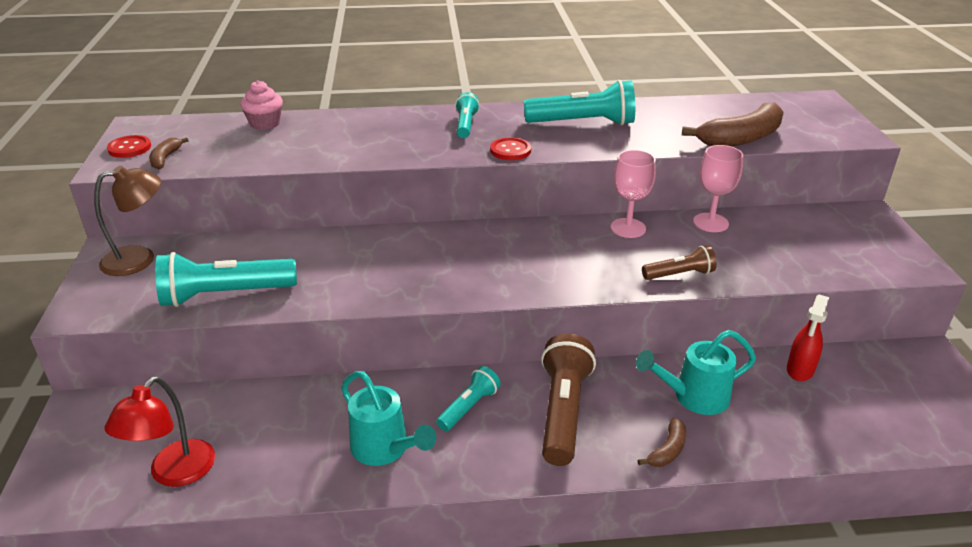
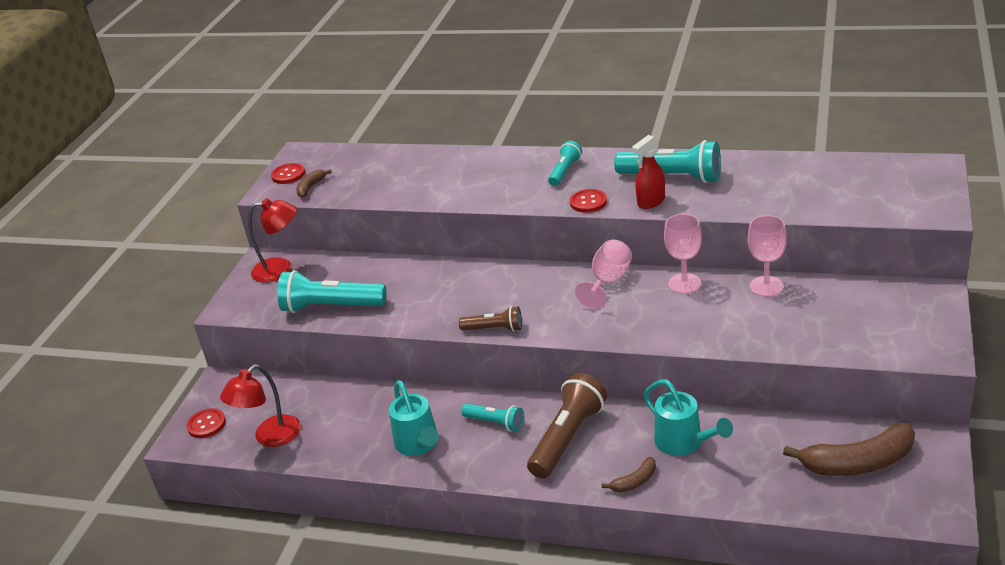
camera: 25 degrees right, 0 degrees up
(72, 471) = (206, 424): none -> red button
(140, 259) = (281, 269): brown lamp -> red lamp
(265, 124) = (398, 158): pink cupcake -> none
(469, 407) = (495, 423): turquoise flashlight -> turquoise flashlight turned 60 degrees clockwise
(547, 234) = (608, 282): none -> pink goblet
(679, 274) = (702, 333): brown flashlight -> brown flashlight (494, 329)
(693, 397) = (684, 443): turquoise watering can -> turquoise watering can turned 135 degrees counterclockwise
(741, 138) = (814, 206): brown banana -> brown banana (858, 463)
(800, 370) = (796, 435): red spray bottle -> red spray bottle (650, 202)

